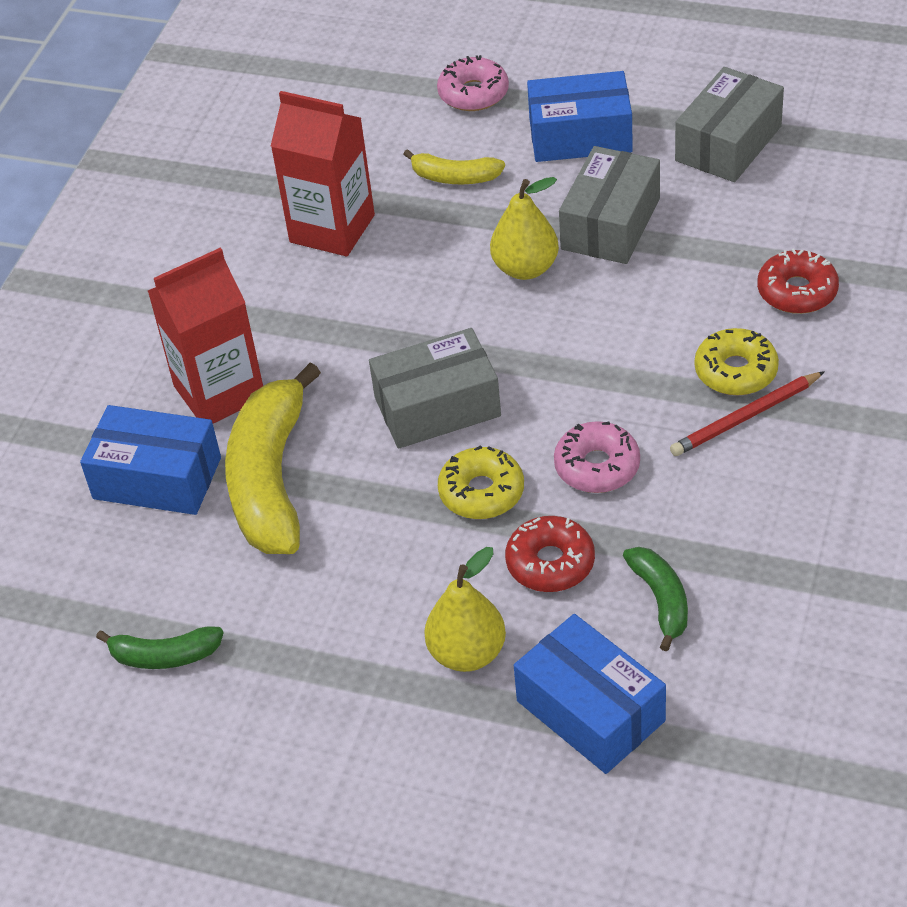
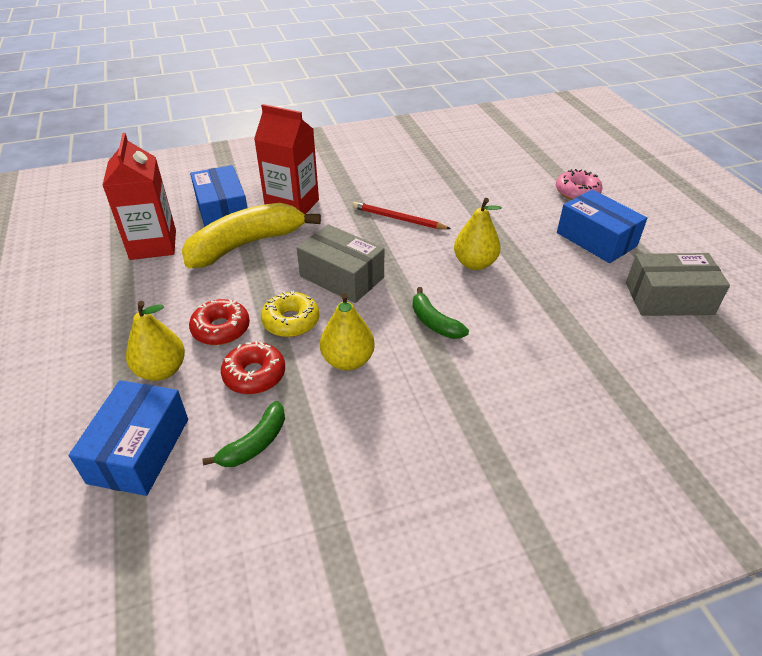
camera: 50 degrees right, 5 degrees down
(164, 656) = (106, 262): green banana -> green banana (434, 322)
(332, 229) = (432, 191): red carton -> red carton (153, 245)
(454, 177) = (511, 211): yellow banana -> none
(597, 466) = (348, 360): pink donut -> yellow pear
(610, 224) = (544, 280): grey box -> none
(736, 371) = (484, 390): yellow donut -> none
(745, 417) = (448, 414): red pencil -> red pencil (398, 219)
(797, 291) = (585, 389): red donut -> red donut (221, 329)

